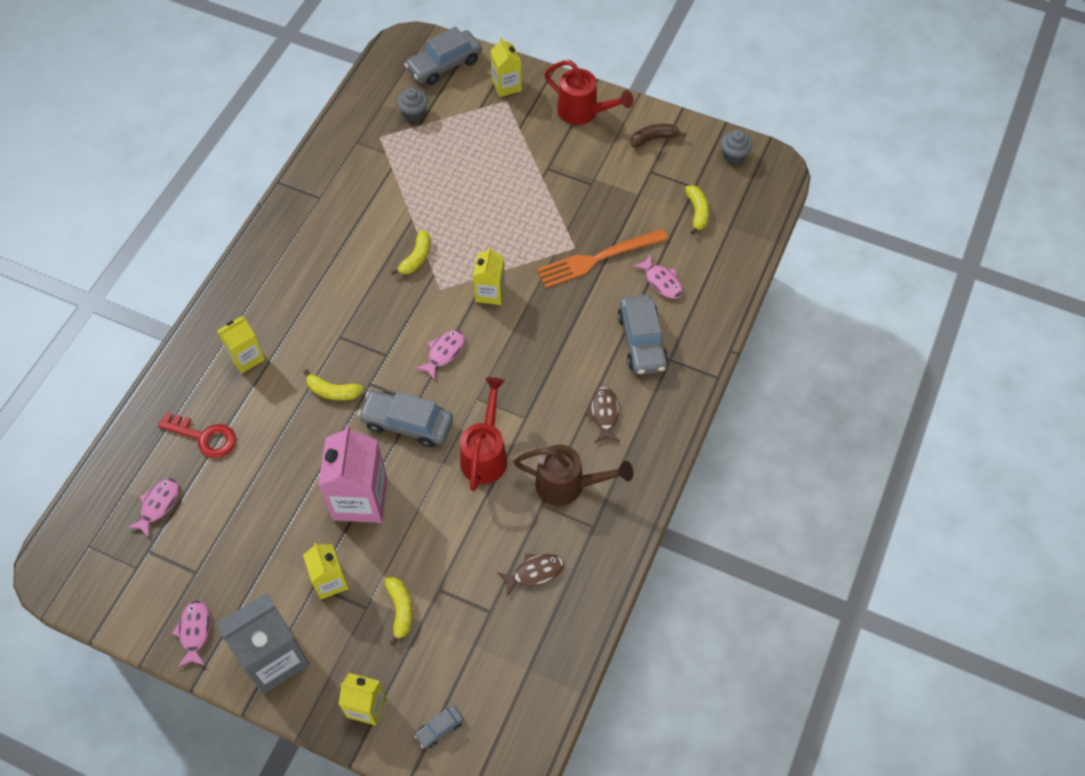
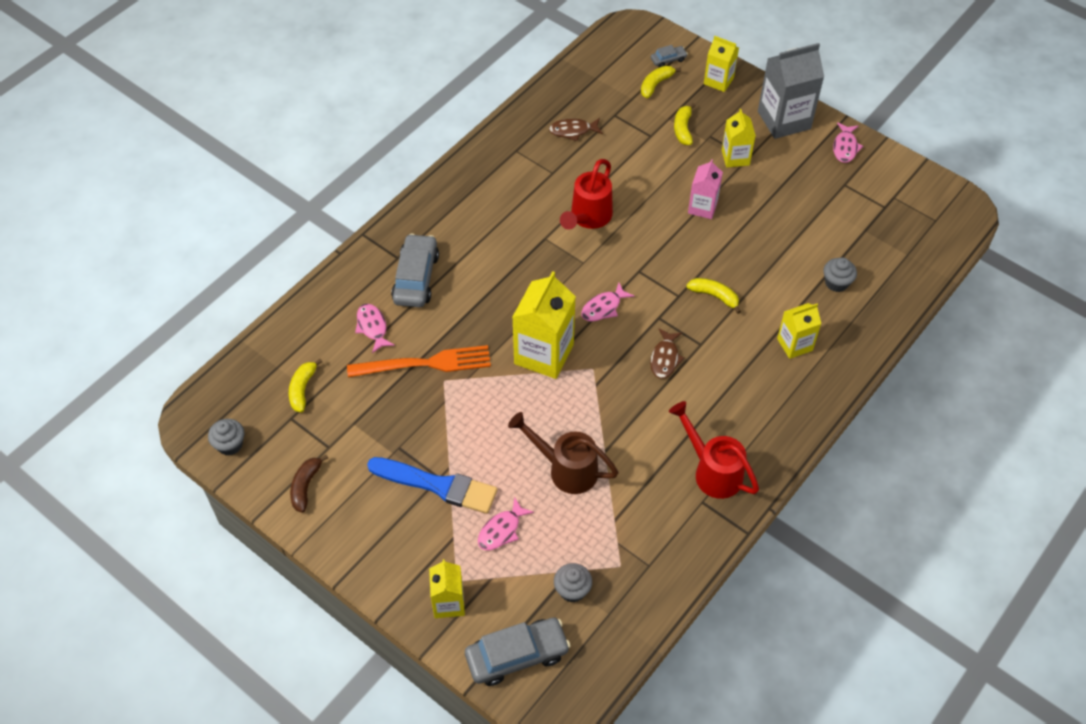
camera: 165 degrees left, 5 degrees down
(158, 505) = (877, 238): pink fish -> pink fish (501, 530)
(204, 437) = (836, 283): red key -> grey cupcake
(360, 499) = (702, 207): pink carton -> pink carton, size x0.58
(407, 423) = (651, 255): grey car -> none
(416, 258) = (609, 406): yellow banana -> yellow banana (656, 84)
(490, 292) = (544, 354): yellow carton -> yellow carton, size x1.72
(546, 162) = (438, 485): none -> blue brush
(568, 485) = (526, 181): brown watering can -> brown watering can (566, 469)
(583, 112) = (371, 541): red watering can -> red watering can (712, 471)
(604, 414) = (475, 226): brown fish -> brown fish (665, 358)
(654, 138) = (306, 486): brown banana -> brown banana turned 105 degrees clockwise

